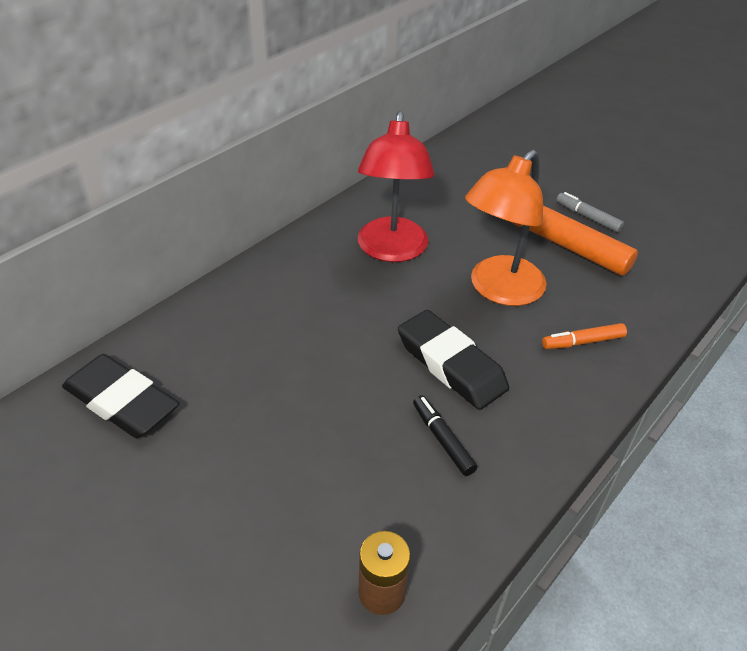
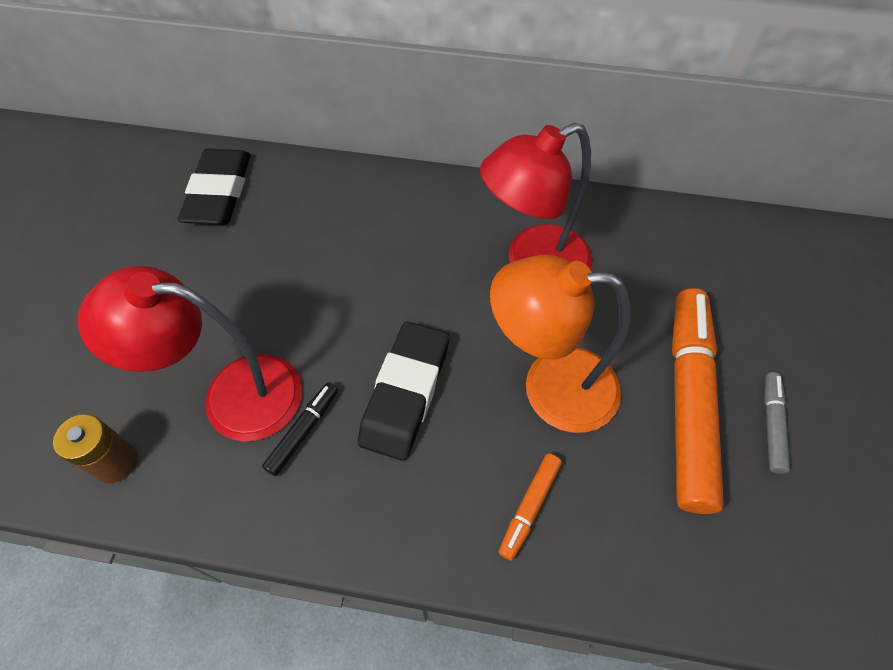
camera: 60 degrees right, 15 degrees up
(373, 475) = (233, 395): none -> red lamp
(582, 342) = (529, 507): orange marker -> orange marker turned 105 degrees counterclockwise

